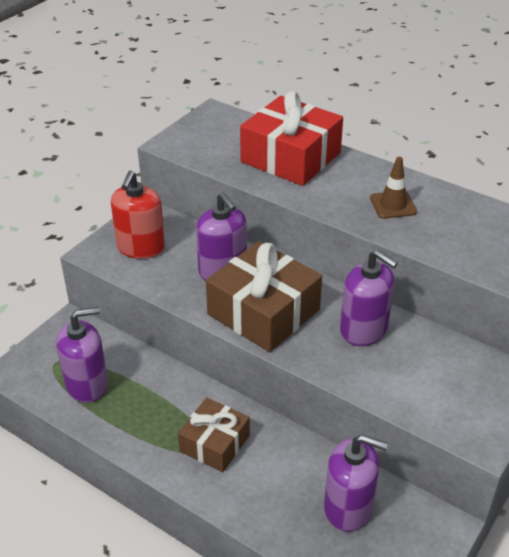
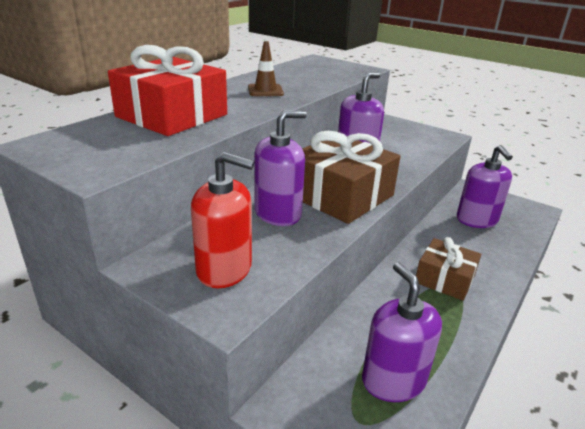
camera: 90 degrees left, 10 degrees down
(348, 507) = (476, 220): purple soap dispenser -> purple soap dispenser turned 150 degrees clockwise

